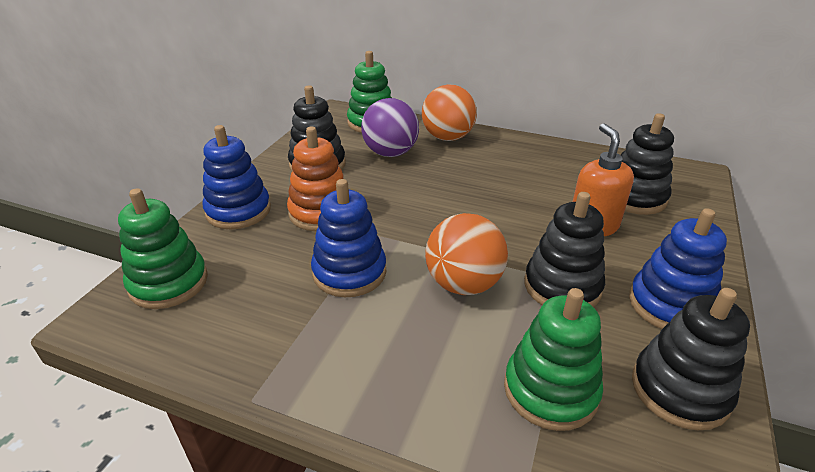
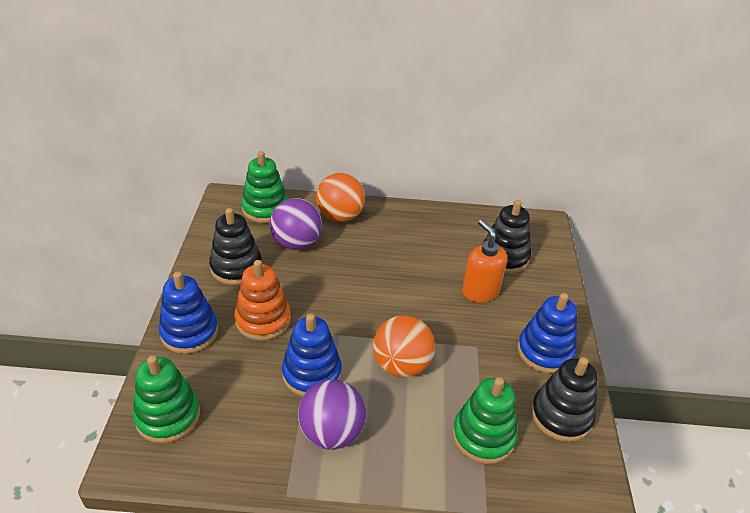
camera: 20 degrees left, 5 degrees up
(343, 340) = (331, 433): none -> purple ball
(562, 286) = (471, 352): black stacking toy -> none

